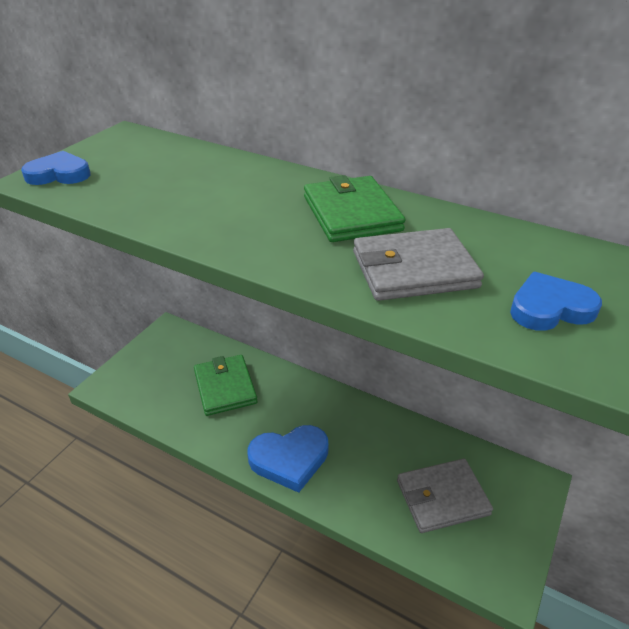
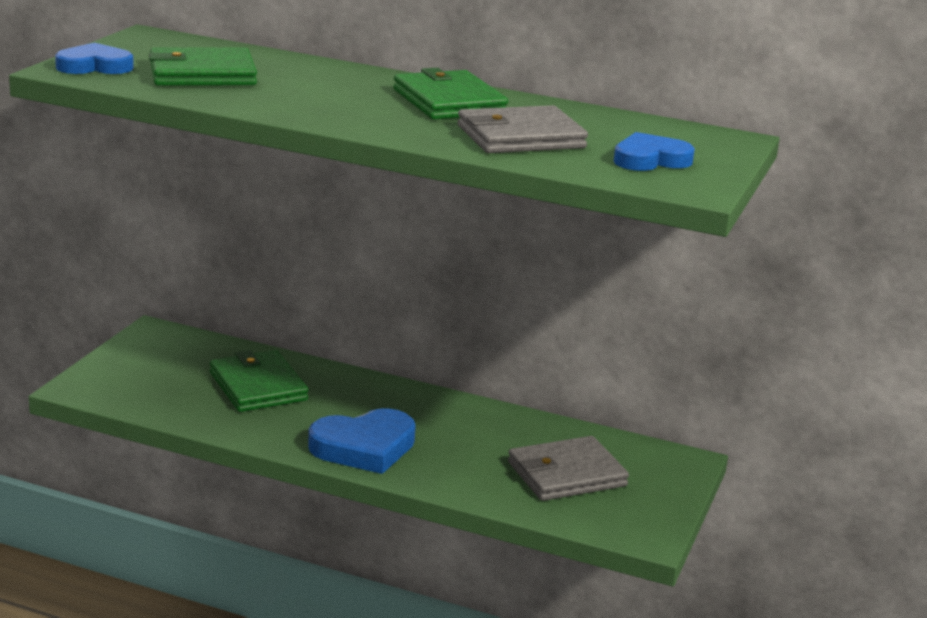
camera: 10 degrees left, 15 degrees down
(144, 181) = (202, 74): none -> green wallet

